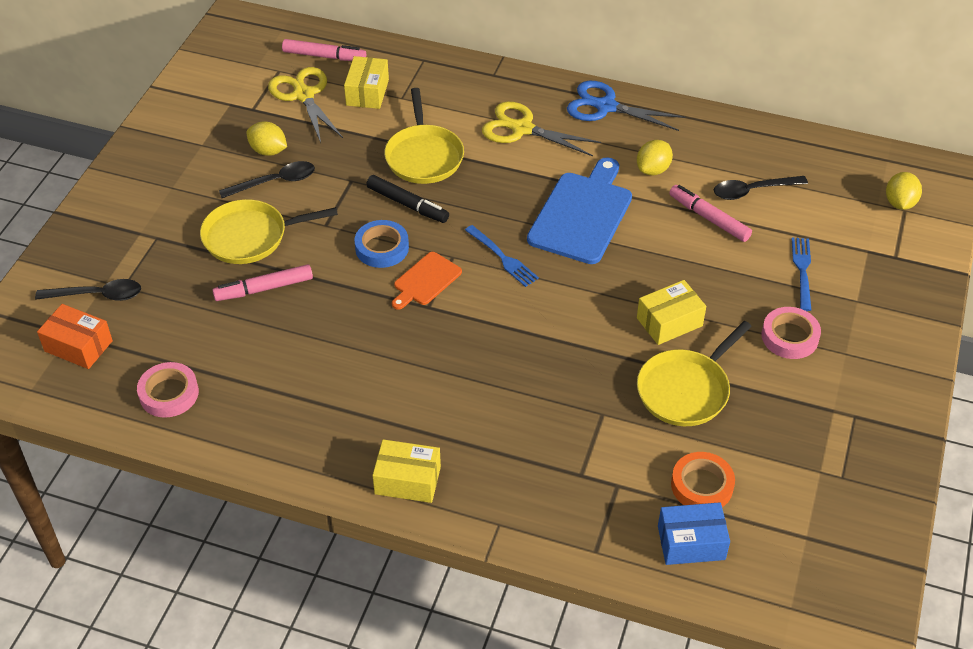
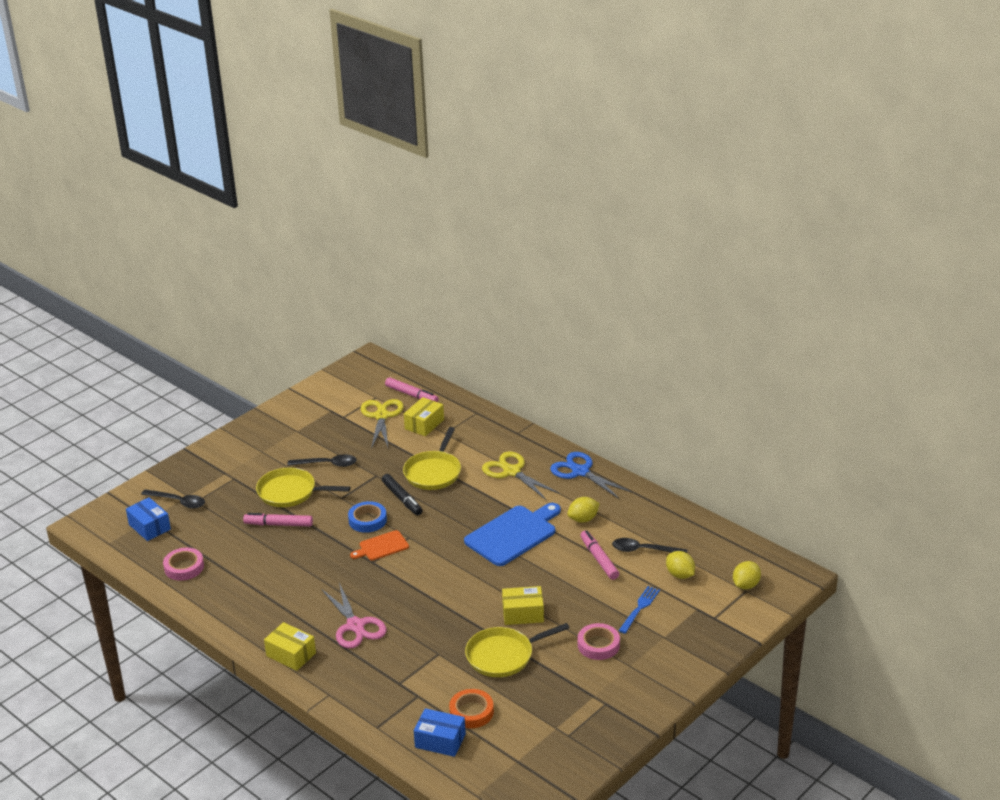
camera: 25 degrees right, 15 degrees down
(78, 346) = (149, 527): orange box -> blue box
(268, 151) = (336, 444): yellow lemon -> yellow lemon (680, 575)
(467, 408) = (355, 626): none -> pink scissors
(503, 258) = (441, 546): blue fork -> none

